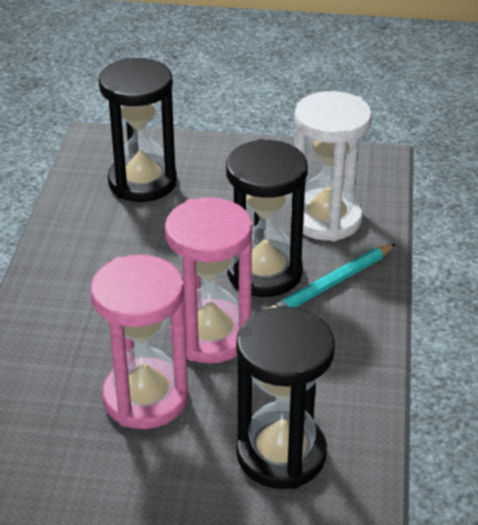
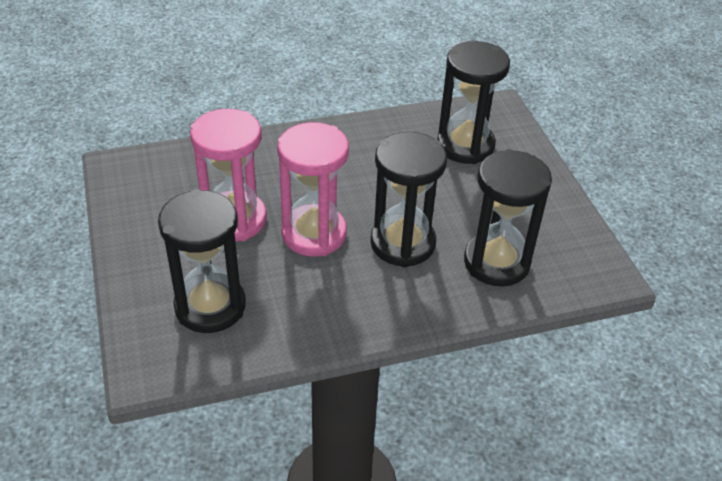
camera: 65 degrees right, 5 degrees up
(326, 219) = (496, 262): white hourglass -> black hourglass
(331, 284) = (414, 287): turquoise pencil -> none

